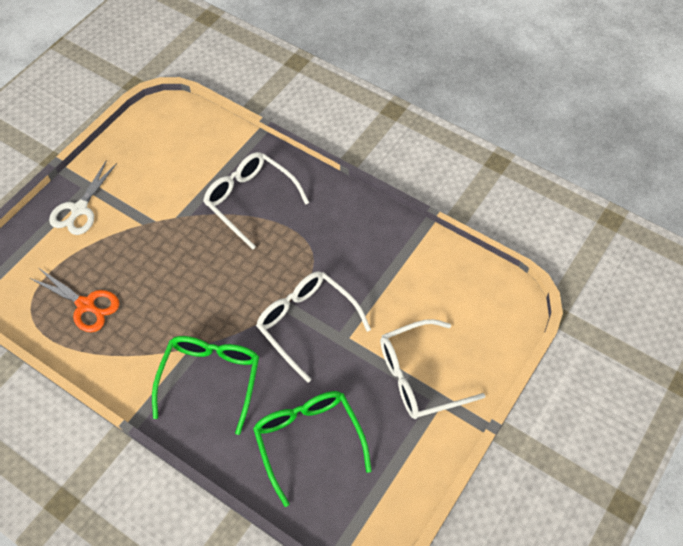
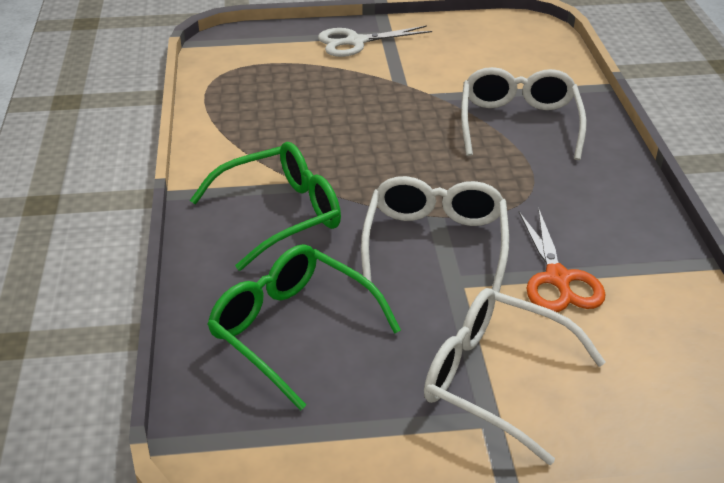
camera: 50 degrees right, 20 degrees down
(86, 305) = (264, 98): orange scissors -> orange scissors (558, 278)
(308, 440) = (292, 330): green glasses -> green glasses turned 75 degrees counterclockwise

